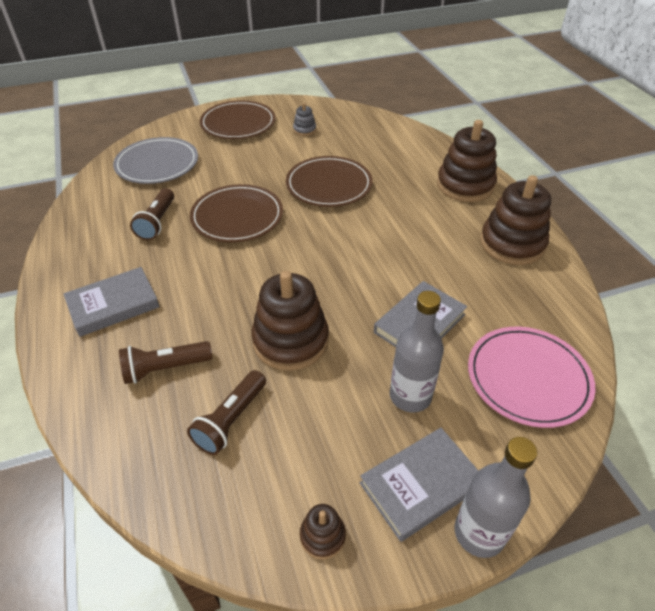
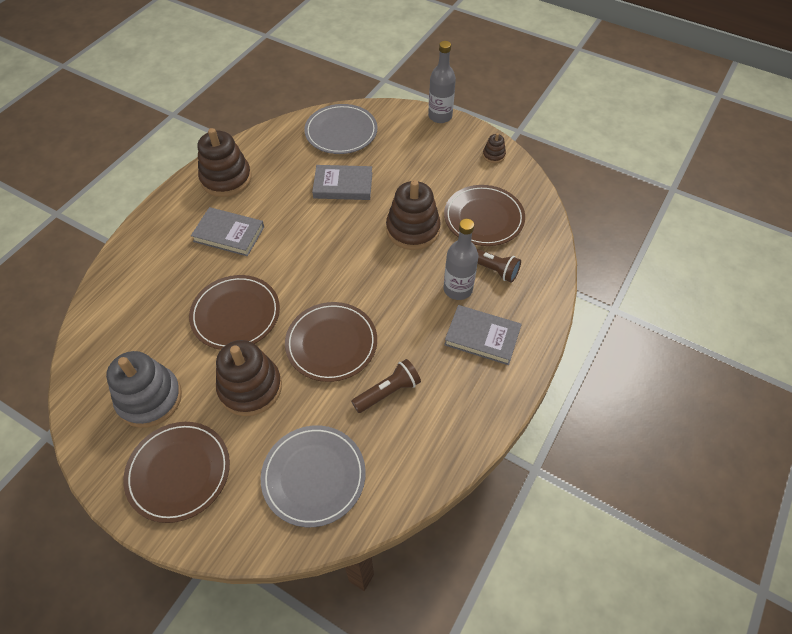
camera: 130 degrees left, 10 degrees up
(231, 420) = (483, 218): brown flashlight -> brown plate
(304, 130) = (149, 398): grey stacking toy -> grey stacking toy, size x2.17
(410, 396) = (397, 165): grey bottle -> grey bottle (458, 289)
(421, 485) = (439, 140): grey book -> grey book (229, 234)
(465, 185) = (167, 232): brown stacking toy -> brown stacking toy (250, 388)
(528, 378) = (341, 132): pink plate -> grey plate

